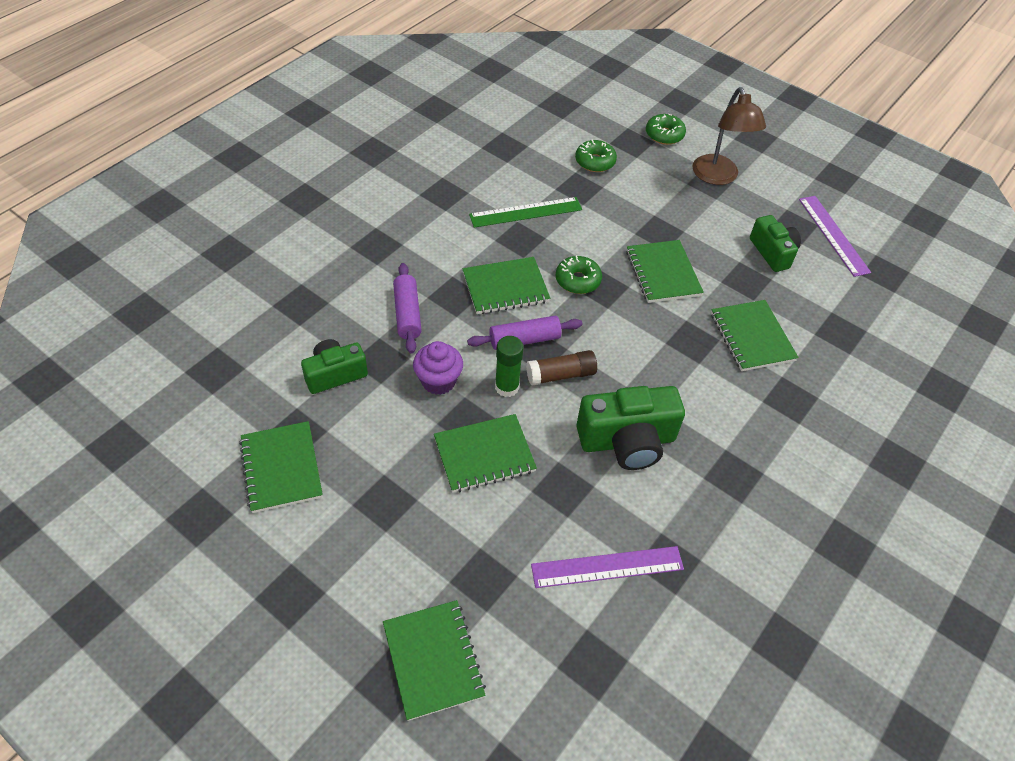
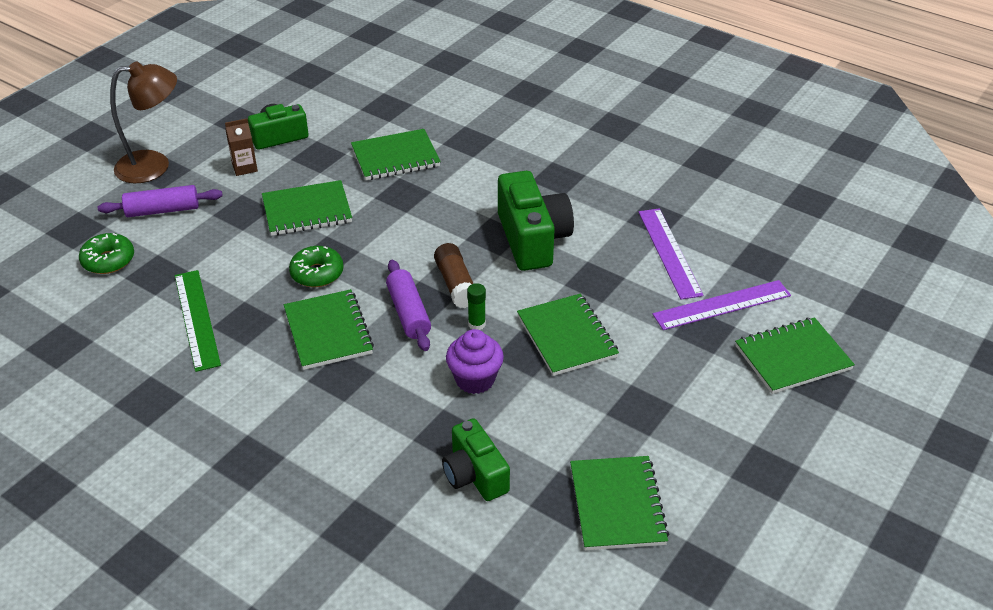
camera: 90 degrees left, 10 degrees down
(281, 468) = (617, 505): green notebook -> green notebook turned 75 degrees counterclockwise
(407, 314) = (373, 416): purple rolling pin -> purple rolling pin (163, 210)
(507, 387) = (477, 324): green glue stick -> green glue stick, size x0.65
(664, 135) = (67, 203): green donut -> none
(722, 231) = (244, 167): none -> brown carton
(833, 235) = (255, 98): purple ruler -> purple ruler (722, 305)

